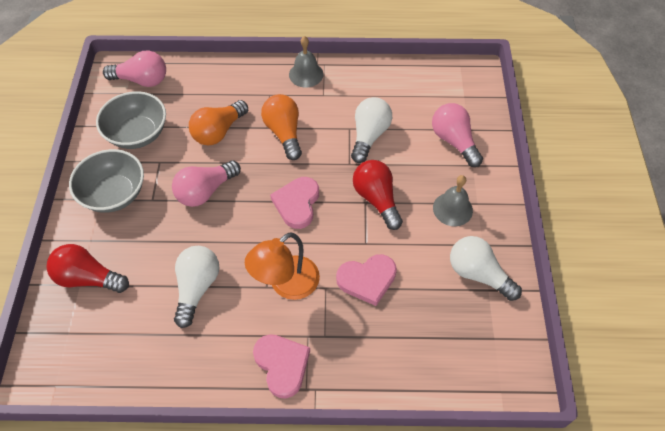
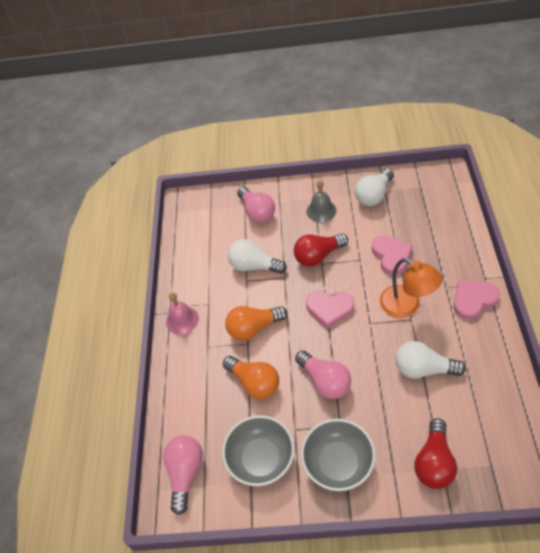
camera: 85 degrees left, 5 degrees down
(306, 74) = (182, 320): grey bell -> pink bell
(454, 141) = (257, 212): pink light bulb -> pink light bulb turned 90 degrees counterclockwise

